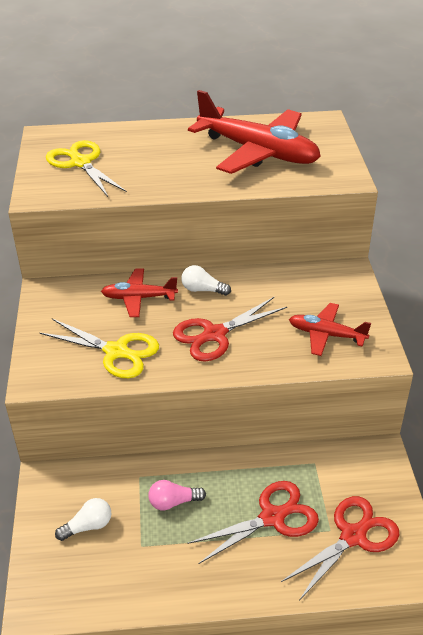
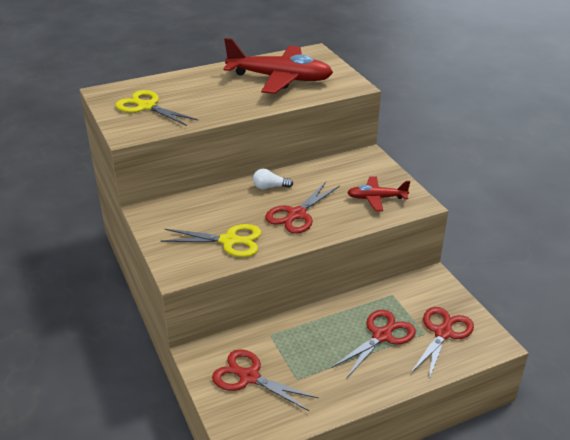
camera: 20 degrees left, 5 degrees down
(88, 526) = (249, 377): white light bulb -> red scissors
(139, 298) = (224, 202): red plane -> none
(173, 502) = (305, 344): pink light bulb -> none

